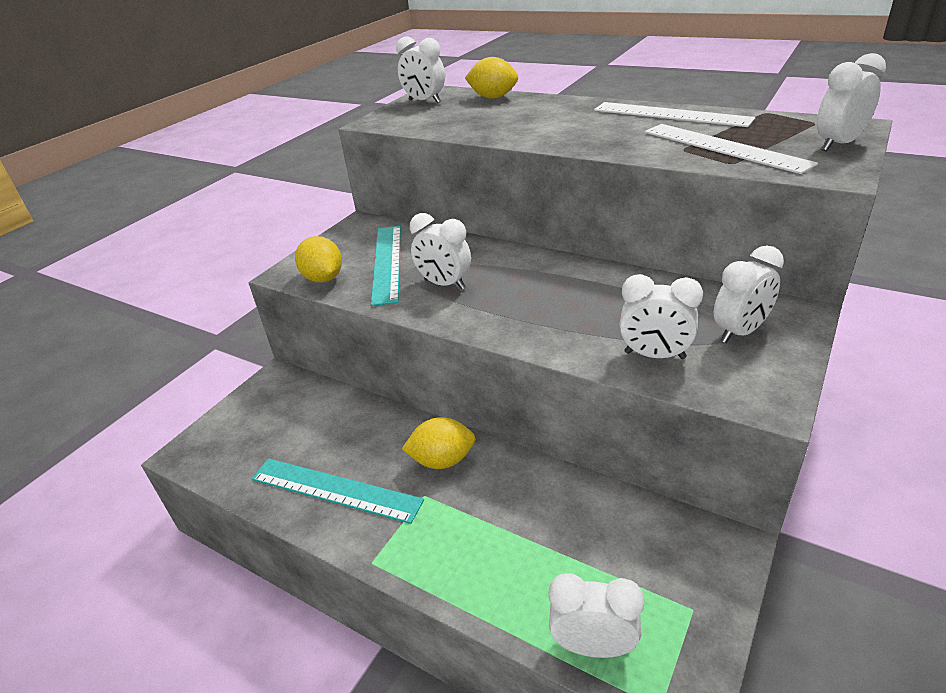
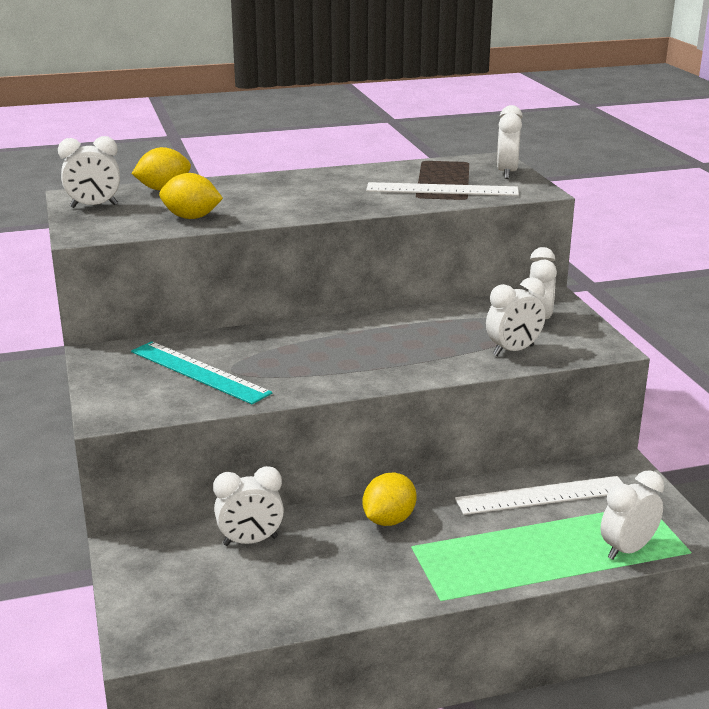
camera: 50 degrees left, 10 degrees down
(323, 278) = (159, 405): yellow lemon -> yellow lemon (191, 217)
(335, 490) = (337, 582): turquoise ruler -> none
(444, 284) = (286, 367): white clock -> white clock (250, 541)
(670, 114) = (358, 174): white ruler -> white ruler (542, 496)

